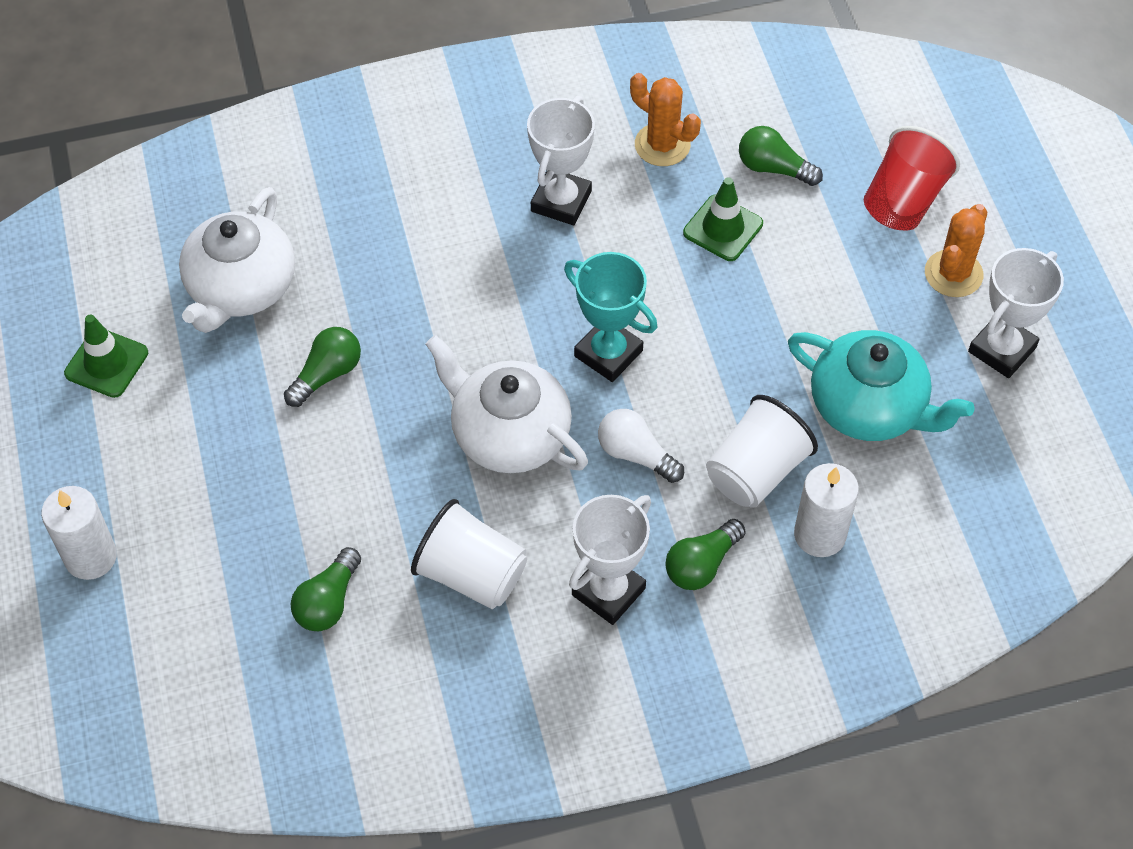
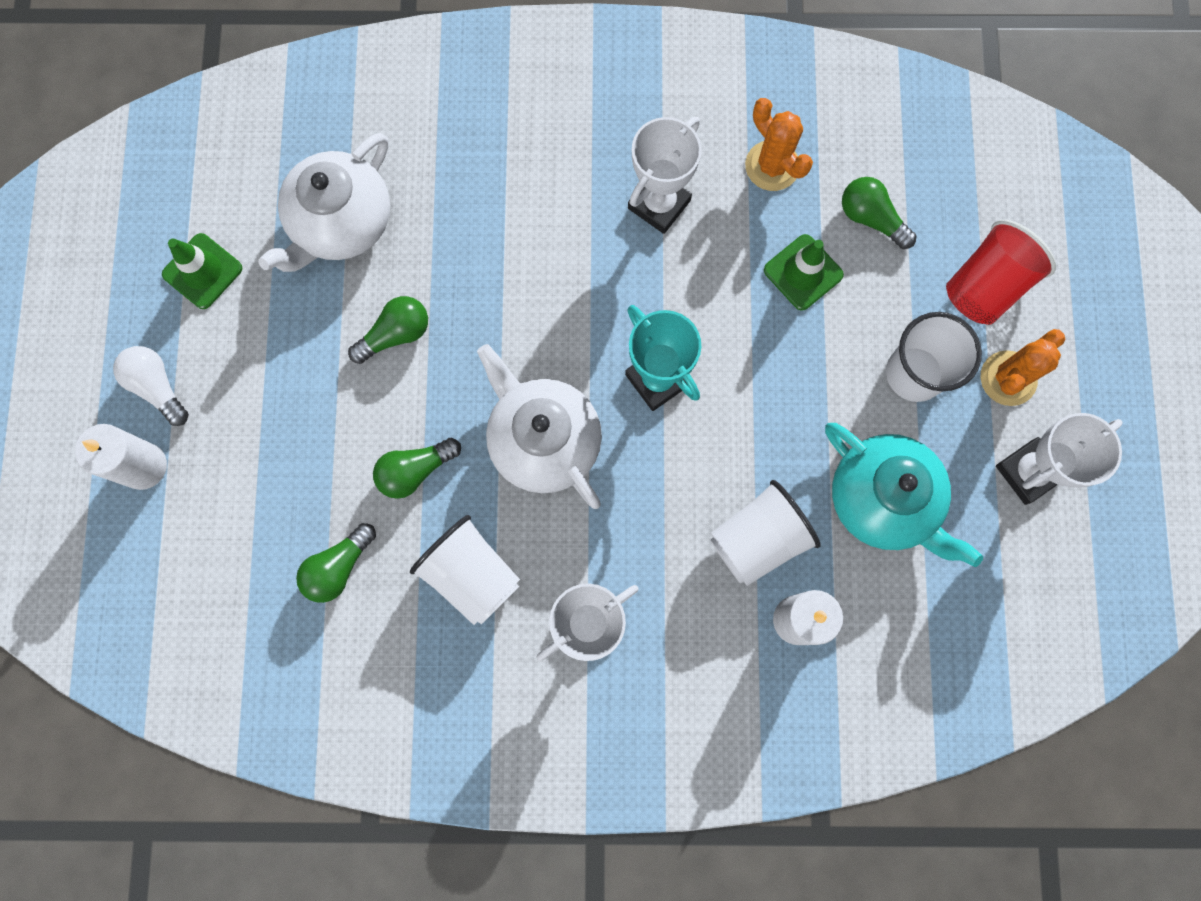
camera: 15 degrees right, 20 degrees up
(635, 454) = (653, 492): white light bulb -> white light bulb (157, 387)
(701, 564) = (680, 621): green light bulb -> green light bulb (415, 470)
(861, 290) = (914, 373): none -> white cup

